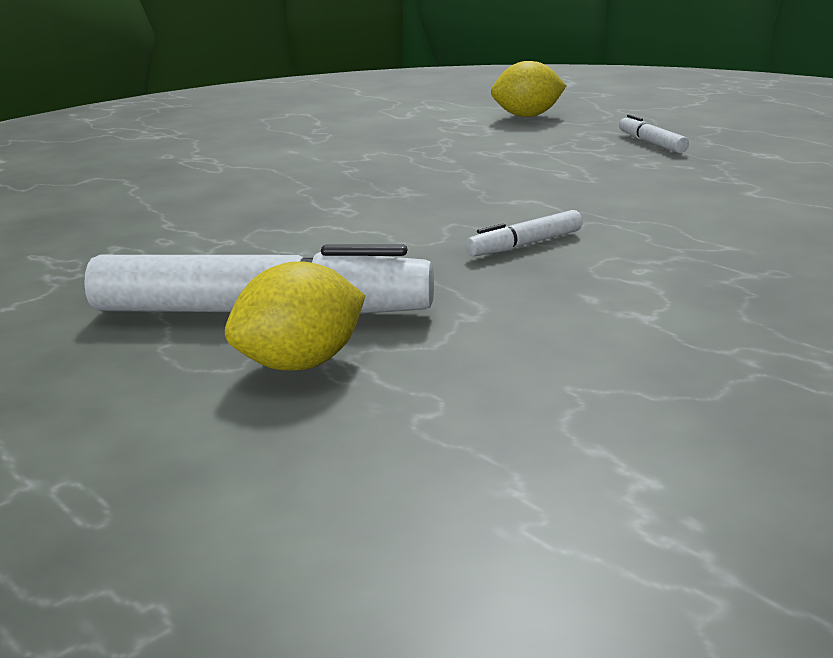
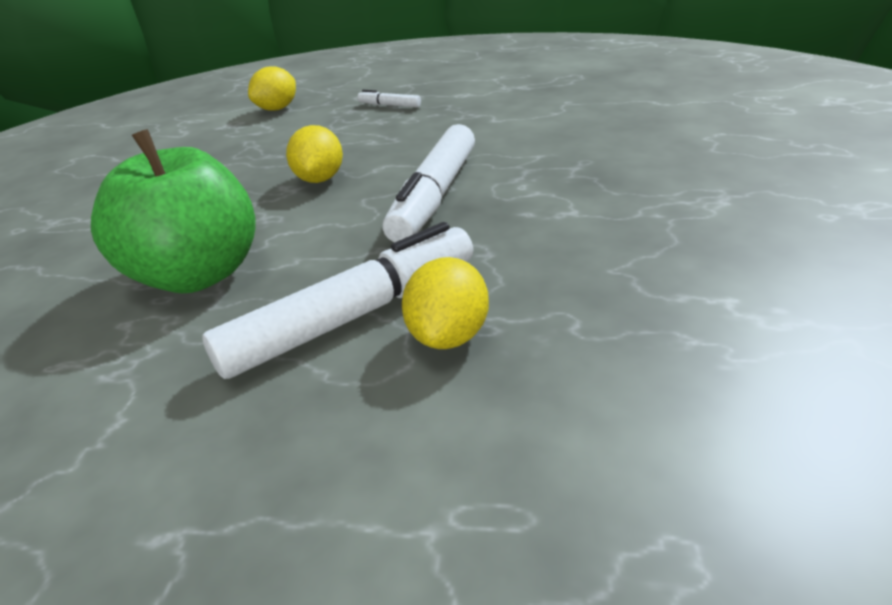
camera: 40 degrees left, 10 degrees up
(215, 233) = (198, 275): none -> green apple
(445, 192) = (320, 179): none -> yellow lemon
(525, 244) = (435, 196): white marker -> white marker, size x2.22

